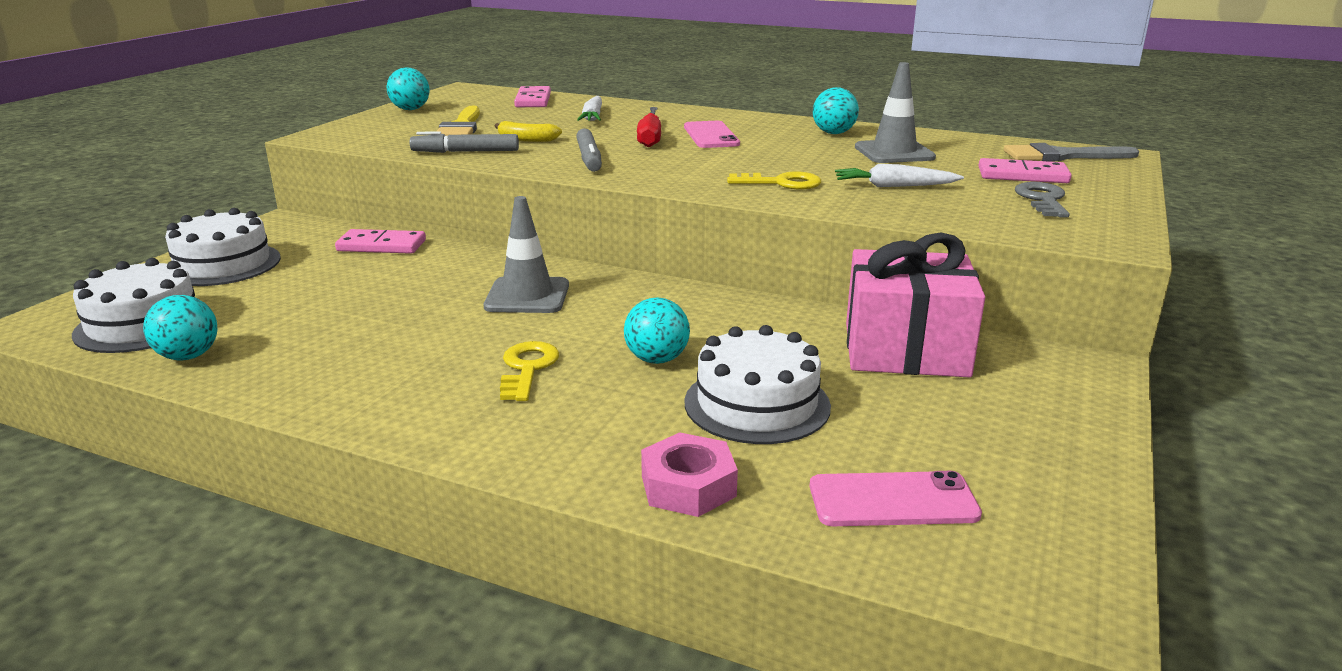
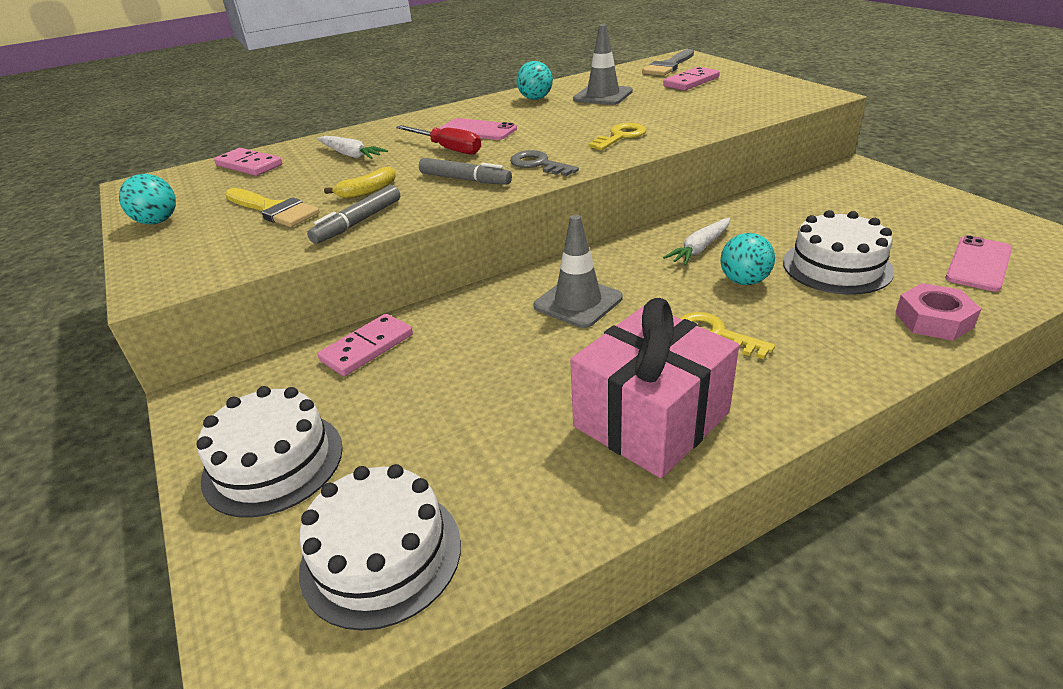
camera: 50 degrees left, 10 degrees up
(188, 356) = (513, 528): turquoise ball -> none
(894, 186) = (669, 112): white carrot -> white carrot (700, 248)
(905, 349) = (797, 203): pink gift -> pink gift (651, 420)
(1042, 200) = (738, 89): grey key -> grey key (539, 164)

